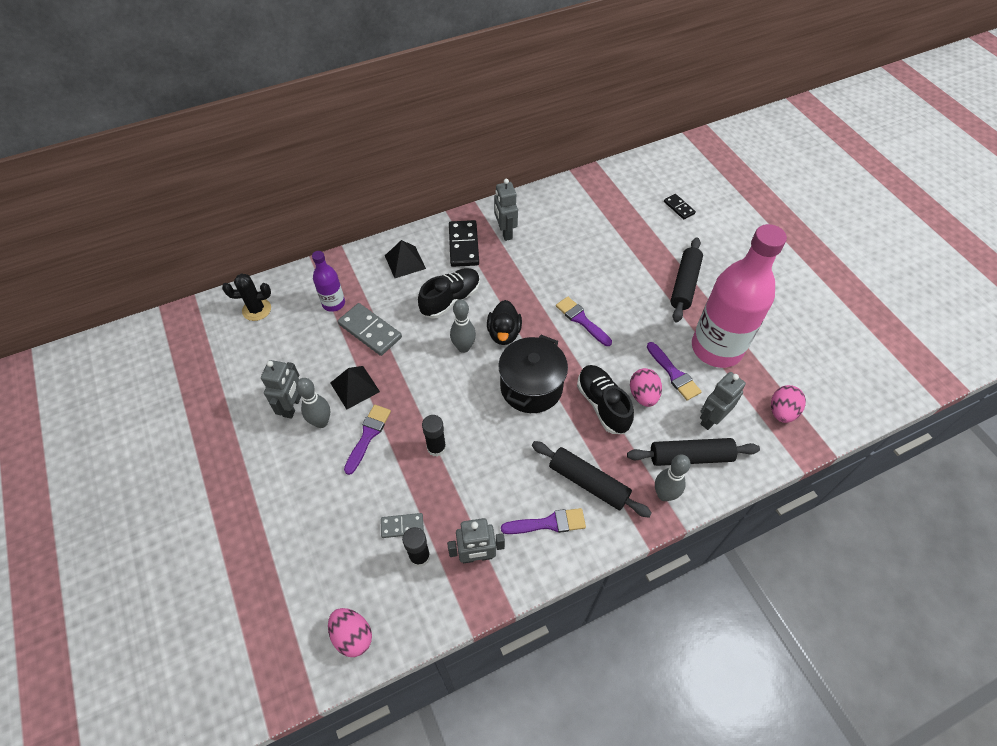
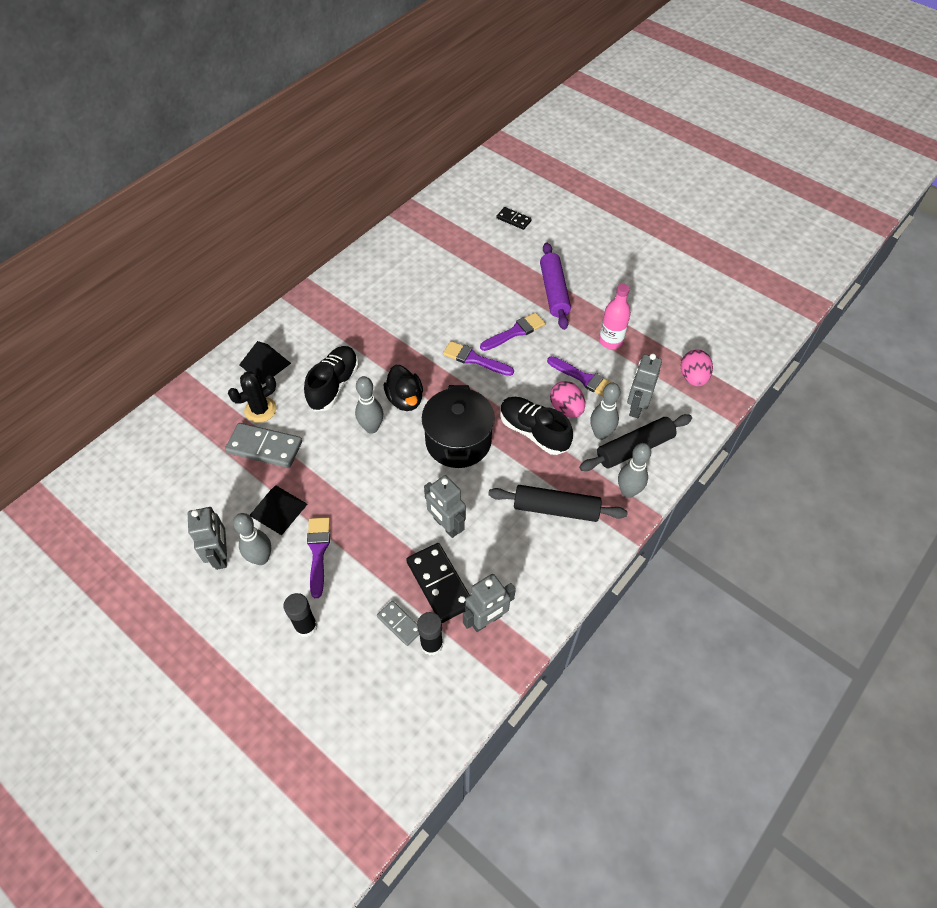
camera: 25 degrees left, 0 degrees up
(257, 309) = (124, 471): black cactus -> black cactus (260, 410)
(333, 303) = (209, 433): purple bottle -> none
(352, 636) = (404, 747): pink egg -> none
(402, 526) = (399, 624): grey domino -> grey domino turned 75 degrees clockwise
(436, 448) = (394, 535): black glue stick -> black glue stick (306, 626)
(463, 245) = (319, 326): black domino -> black domino (439, 584)
(505, 232) = (355, 299): grey robot -> grey robot (446, 525)
(548, 523) = (538, 561): purple brush -> purple brush (515, 332)
(664, 430) = (600, 434): none -> grey bowling pin
(684, 284) = (554, 291): black rolling pin -> purple rolling pin
(716, 348) = (610, 341): pink bottle -> pink bottle, size x0.46

